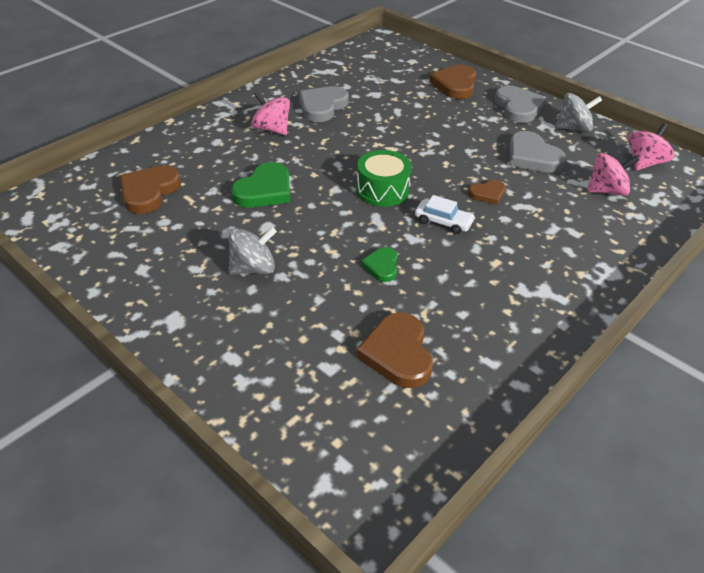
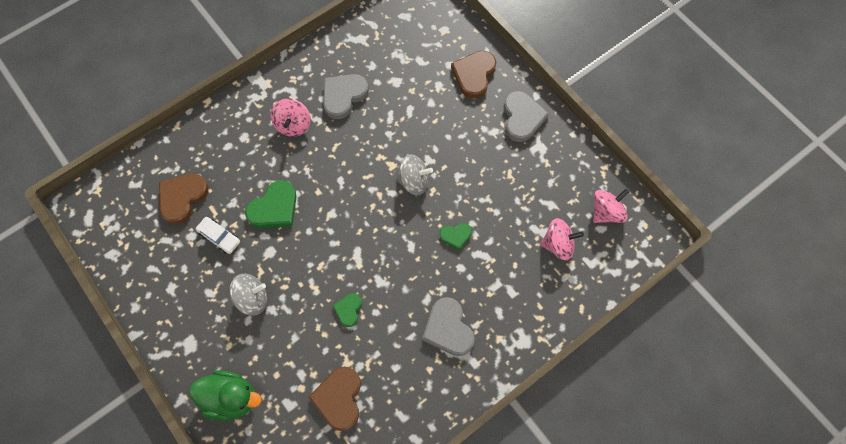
camera: 10 degrees right, 25 degrees up
(243, 370) = (230, 398): none -> green duck
(272, 129) = (293, 125): pink spinning top -> pink spinning top turned 135 degrees counterclockwise
(382, 190) = (370, 220): green drum -> none
(443, 222) = (409, 266): white car -> white car (219, 237)
(487, 194) = (456, 236): brown heart -> green heart
(532, 157) = (510, 191): grey heart -> grey heart (448, 329)
(573, 128) = (562, 155): grey spinning top -> grey spinning top (414, 181)

